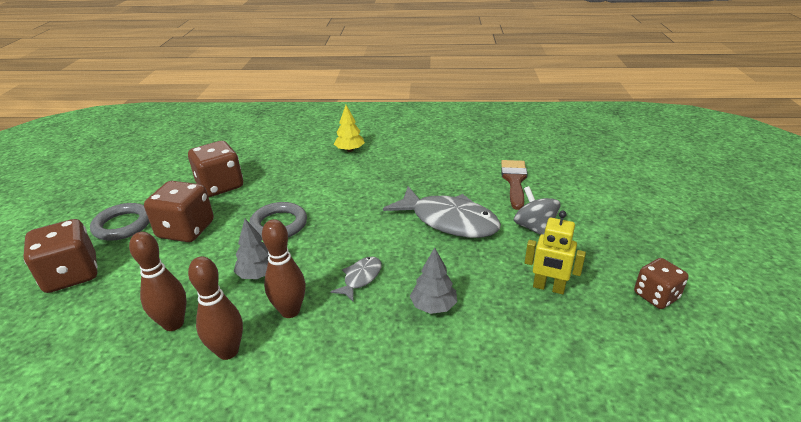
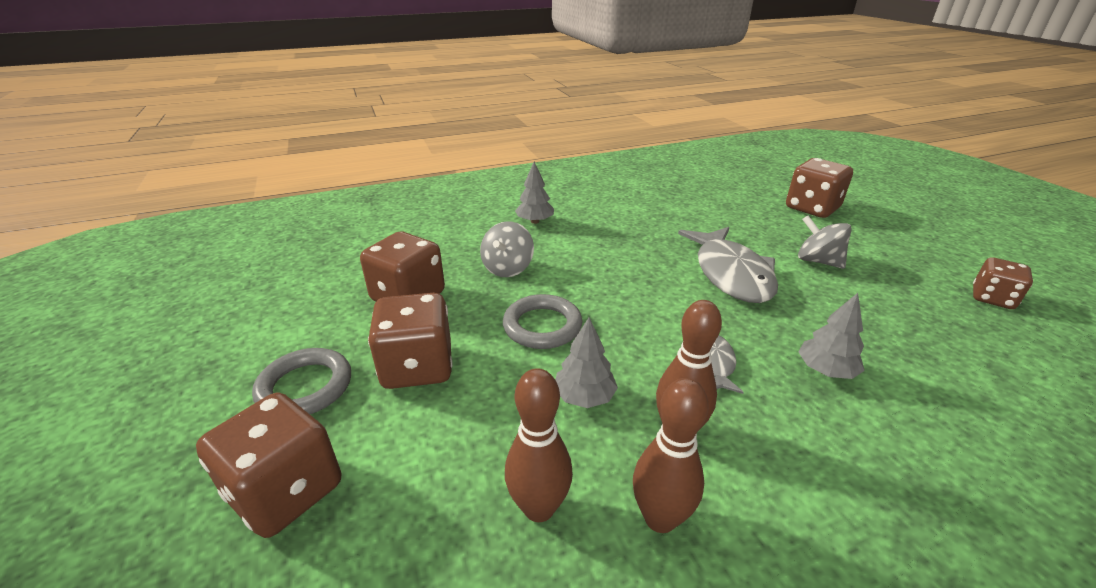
camera: 25 degrees left, 0 degrees up
(297, 181) = (508, 268): none -> grey spinning top
(350, 150) = (535, 221): yellow tree -> grey tree
(449, 221) = (731, 274): grey fish -> grey fish turned 75 degrees clockwise
(514, 181) = (744, 220): brown brush -> none
(548, 288) = (902, 317): yellow robot -> none
(590, 183) = (812, 208): none -> brown dice

